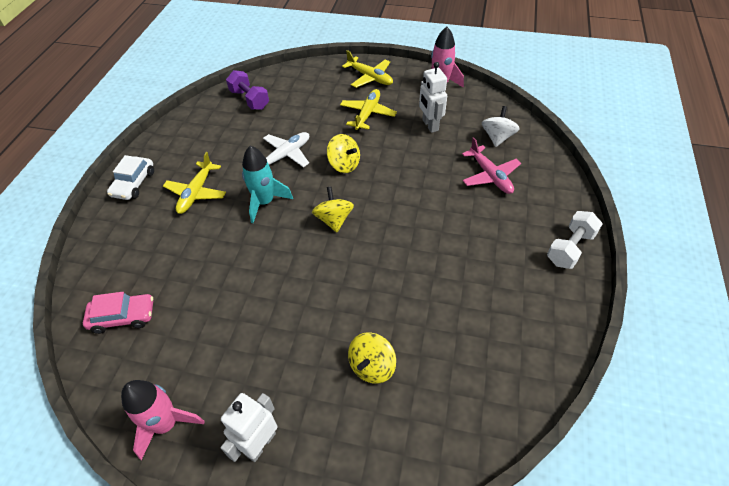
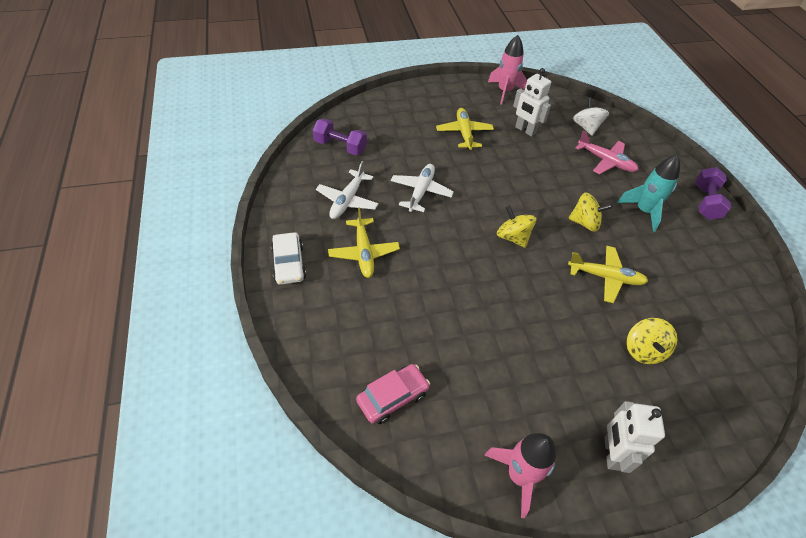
camera: 30 degrees left, 0 degrees up
(219, 146) = (347, 200): none -> white plane
(265, 202) = (438, 241): turquoise rocket -> turquoise rocket (644, 211)
(344, 164) = (481, 185): yellow spinning top -> yellow spinning top (585, 223)
(370, 77) = (439, 99): yellow plane -> yellow plane (605, 277)
(570, 248) = (705, 202): white dumbbell -> purple dumbbell

